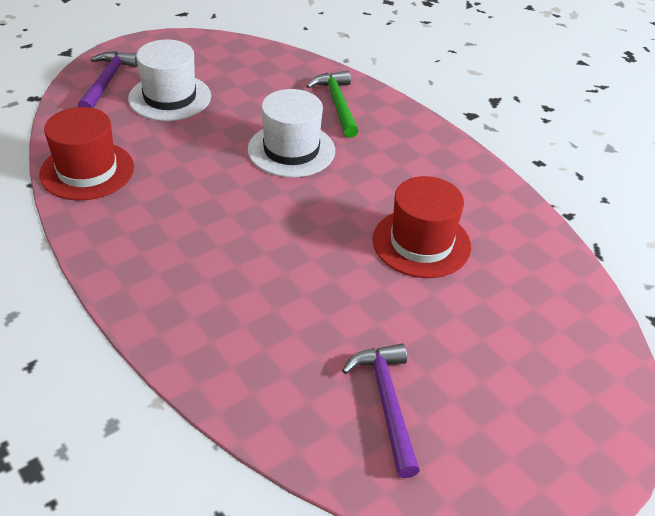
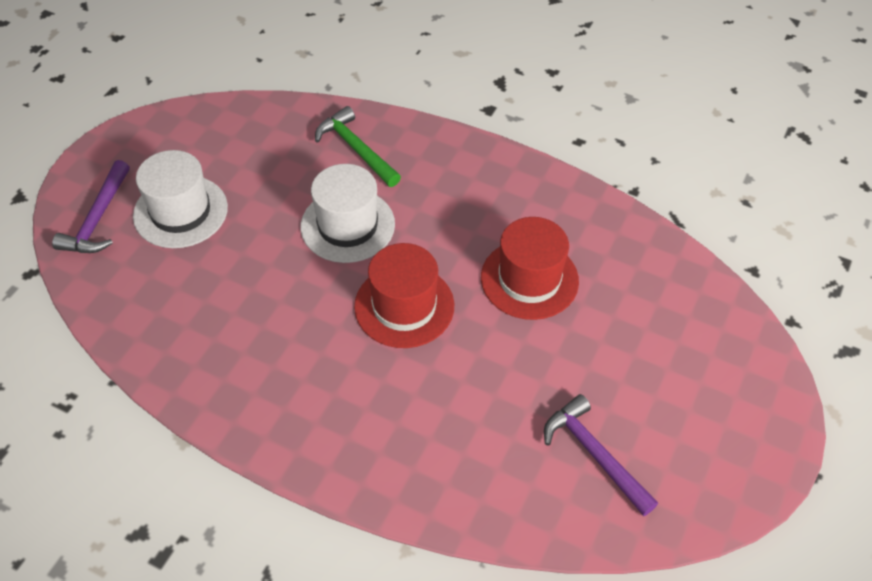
camera: 25 degrees left, 10 degrees up
(87, 171) = (161, 340): red hat -> red hat (404, 306)
(107, 82) = (98, 219): purple hammer -> purple hammer turned 150 degrees counterclockwise

